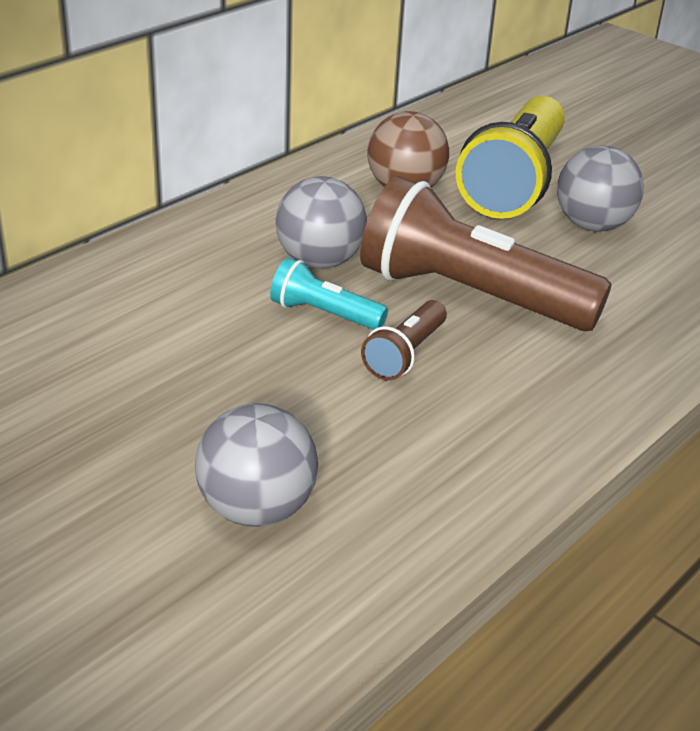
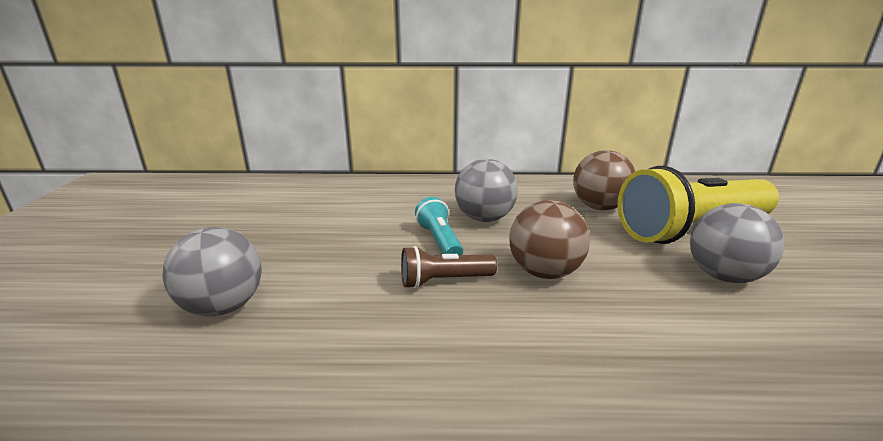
camera: 50 degrees right, 10 degrees down
(469, 296) = (544, 272): brown flashlight -> brown ball

